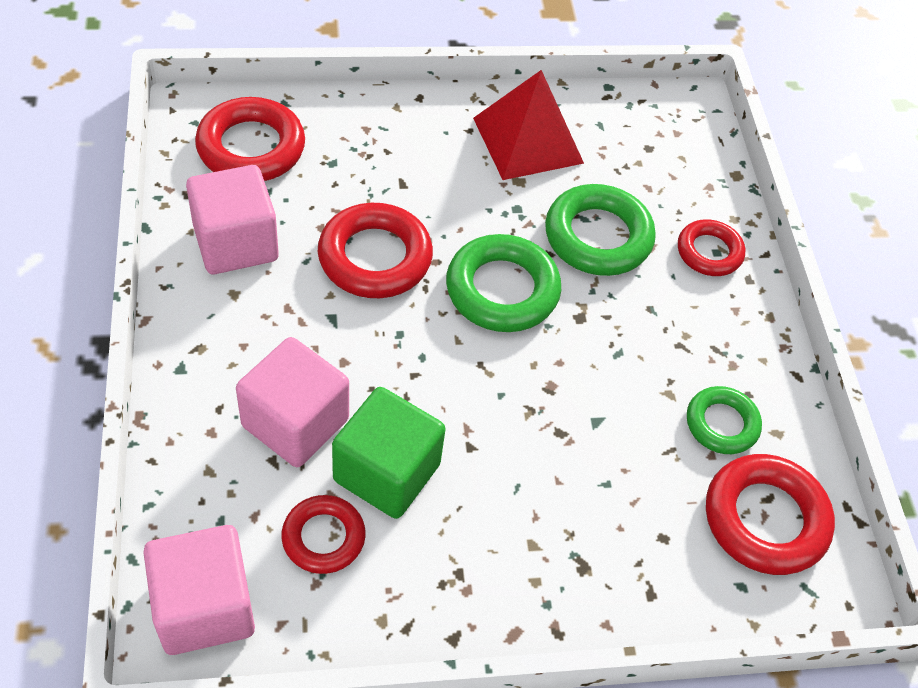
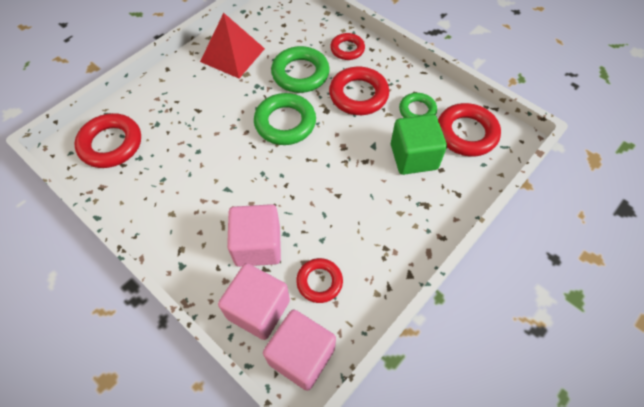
camera: 35 degrees left, 5 degrees up
(236, 243) = (149, 191): pink cube -> pink cube (258, 309)
(375, 257) = (218, 150): red ring -> red ring (358, 95)
(386, 472) = (316, 233): green cube -> green cube (413, 157)

